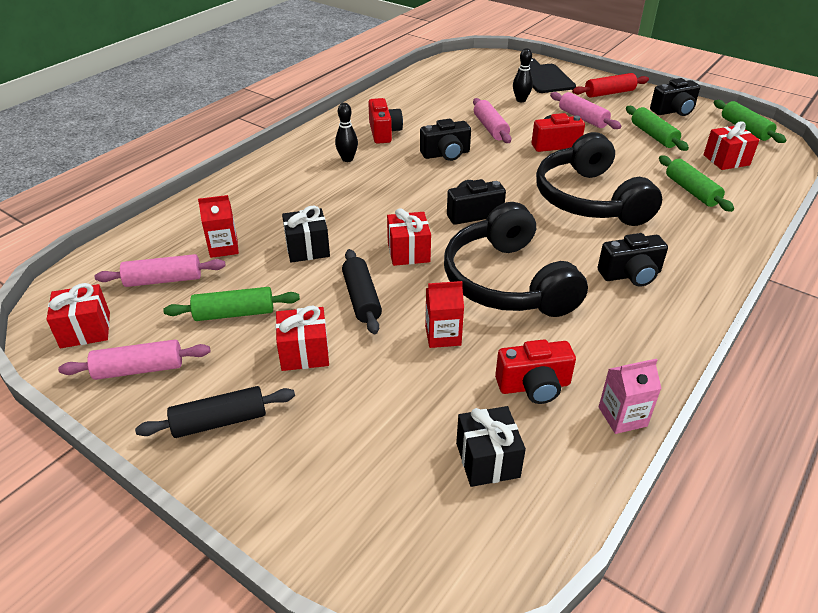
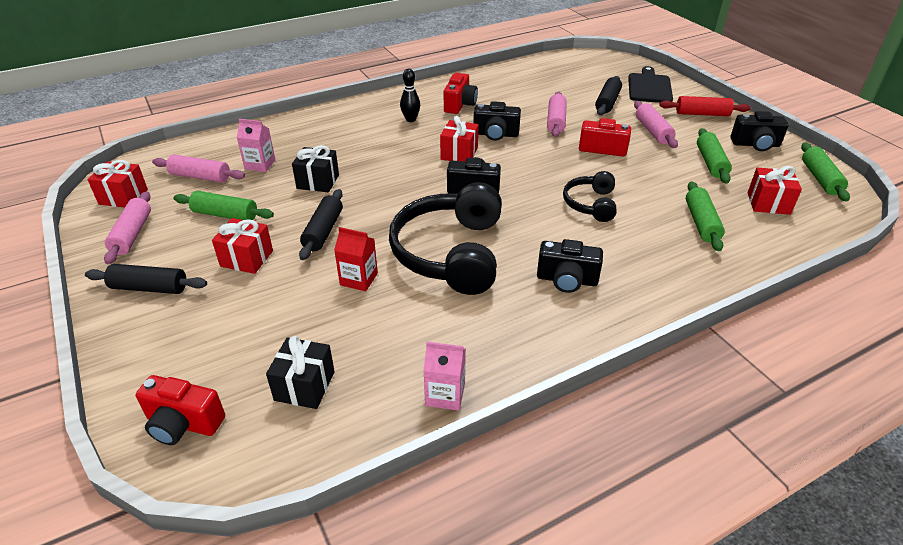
camera: 25 degrees right, 0 degrees up
(139, 369) = (132, 234): pink rolling pin -> pink rolling pin turned 75 degrees clockwise
(223, 248) = (260, 164): red carton -> pink carton
(408, 252) = (392, 206): red gift -> red gift (459, 153)
(521, 100) = (607, 102): black bowling pin -> black rolling pin
(534, 386) = (394, 343): red camera -> red camera (183, 424)
(589, 199) = (590, 204): black headphones -> black headphones, size x0.52

